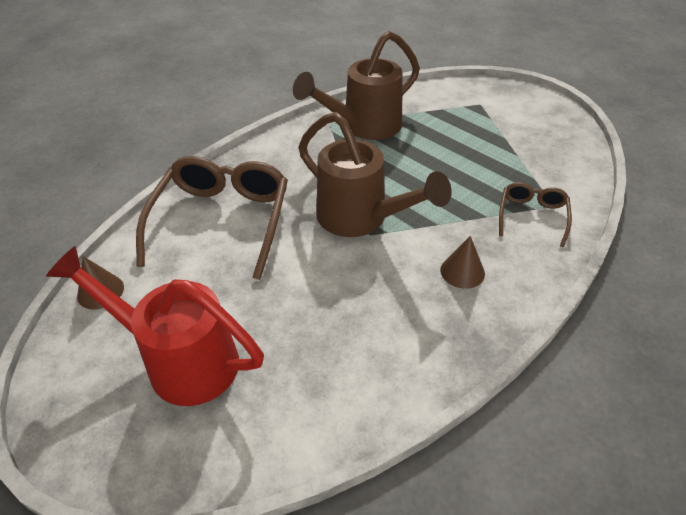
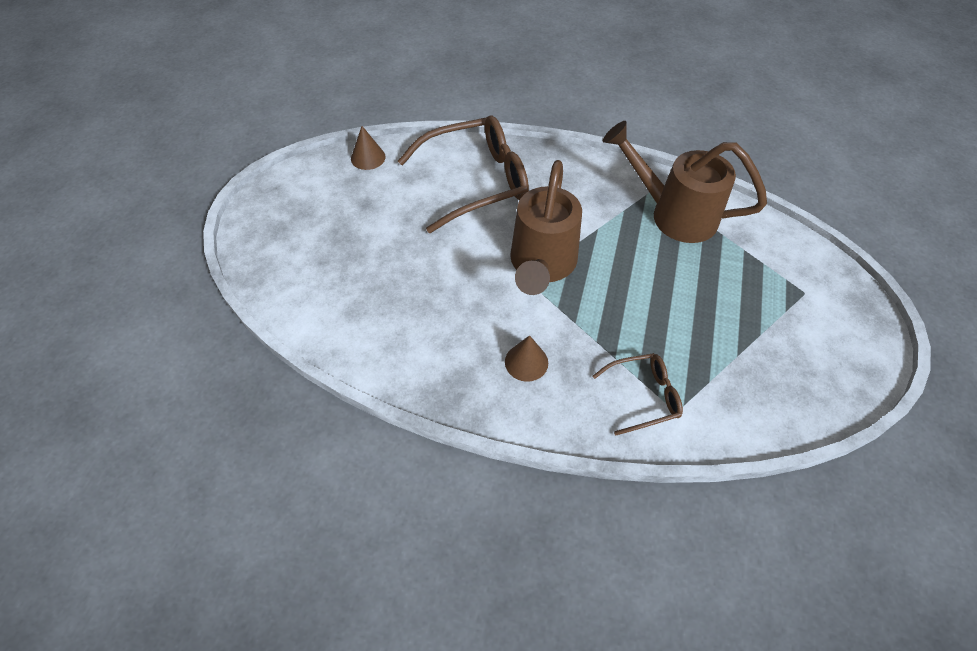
camera: 60 degrees right, 10 degrees up
(179, 360) = (336, 227): red watering can -> none

